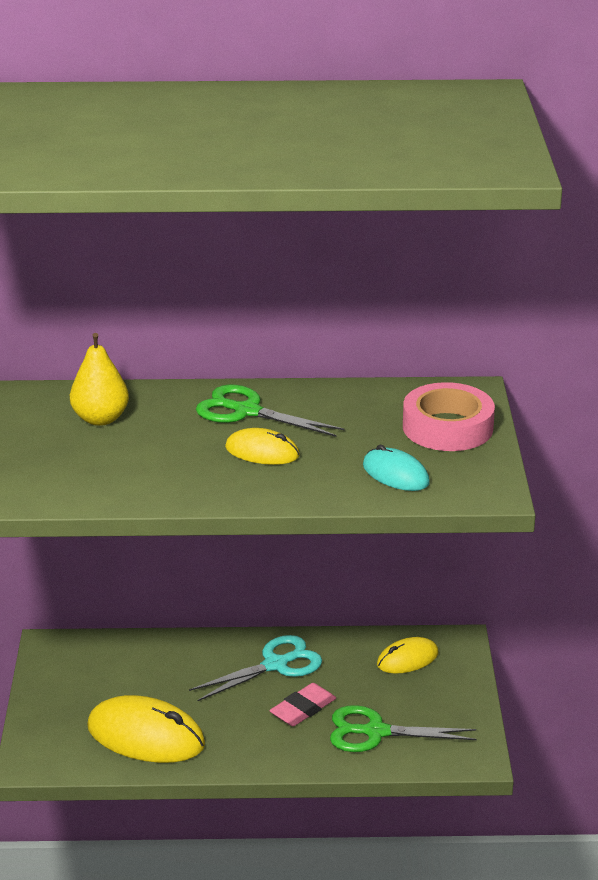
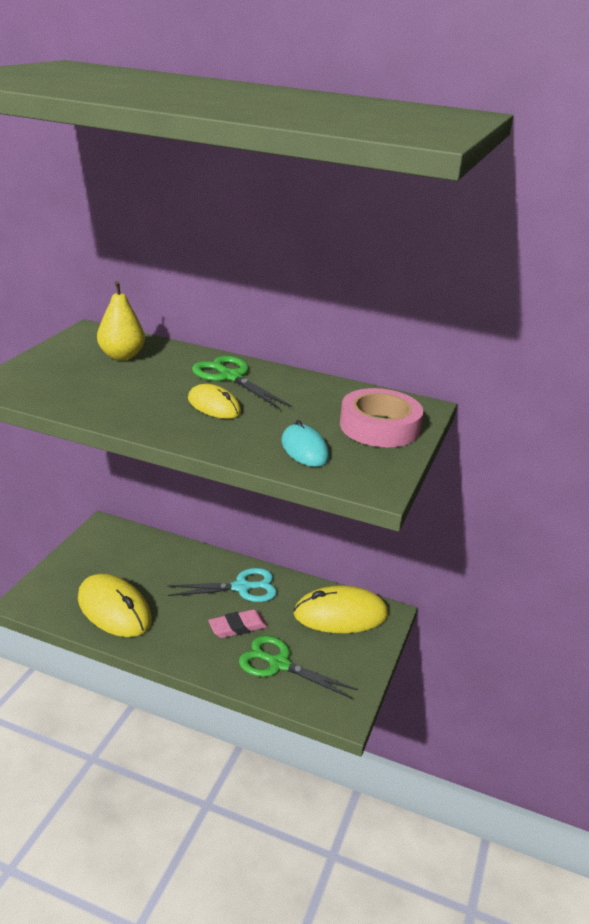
camera: 20 degrees right, 0 degrees up
(407, 659) = (340, 614): yellow mouse -> yellow mouse, size x1.75

